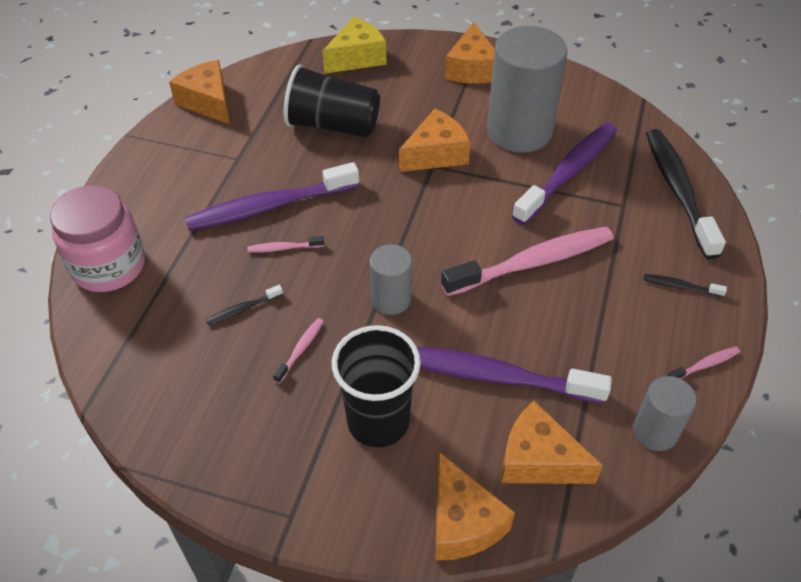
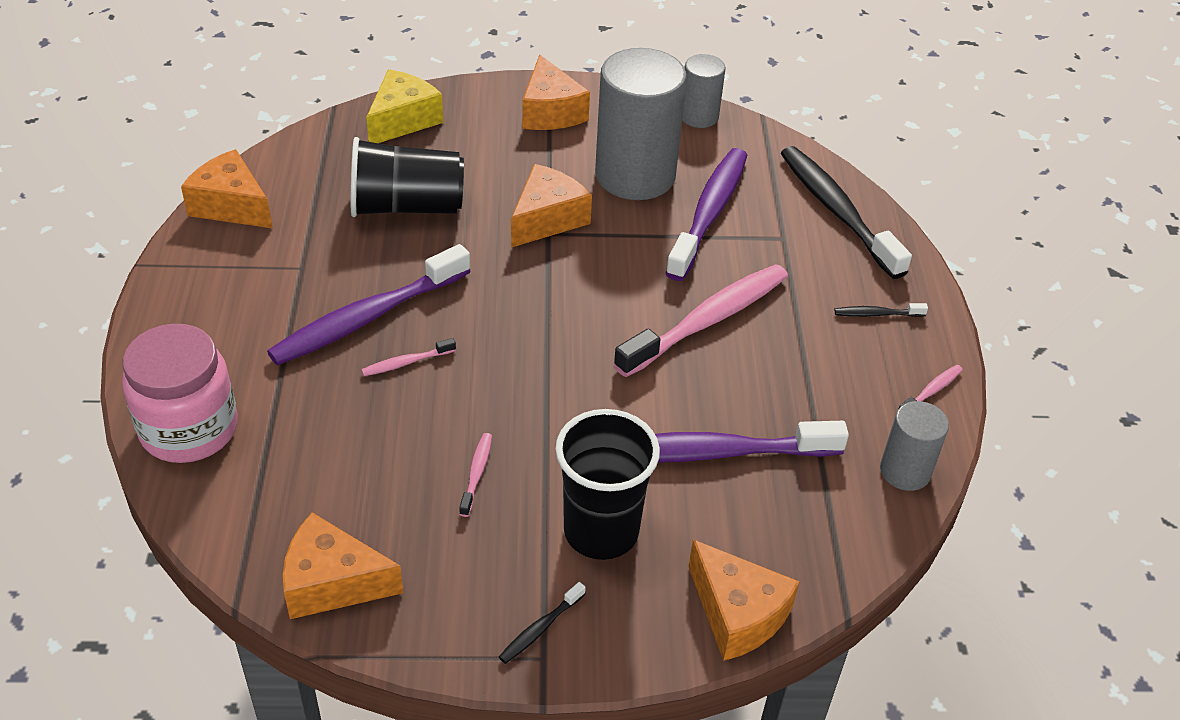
camera: 20 degrees left, 5 degrees down
(243, 309) = (386, 443): black toothbrush -> black toothbrush (540, 628)
(391, 299) = (561, 394): grey cylinder -> grey cylinder (699, 116)
(538, 460) = (794, 530): orange cheese -> orange cheese (332, 583)

